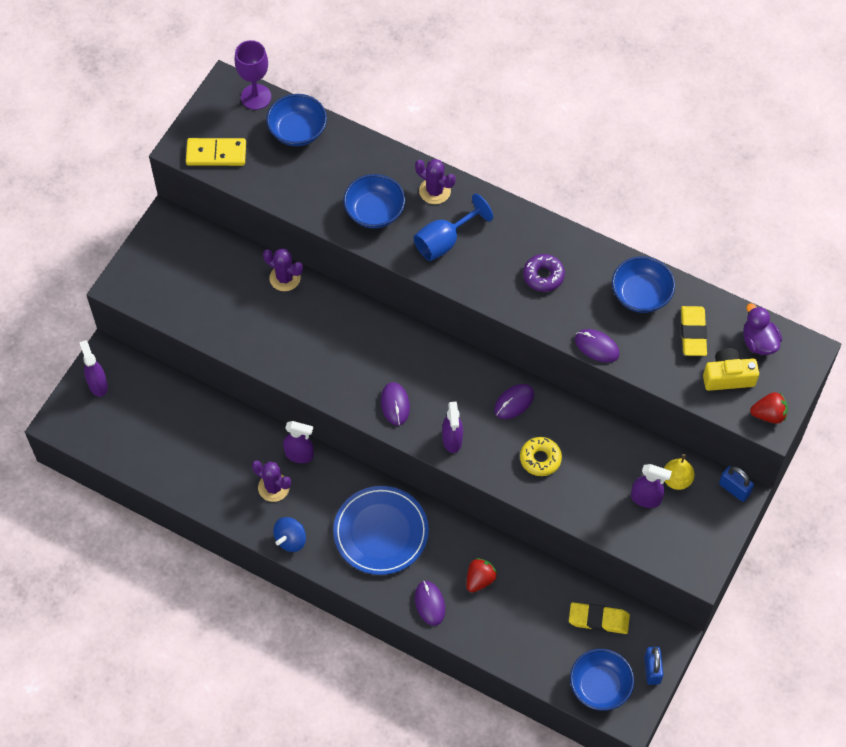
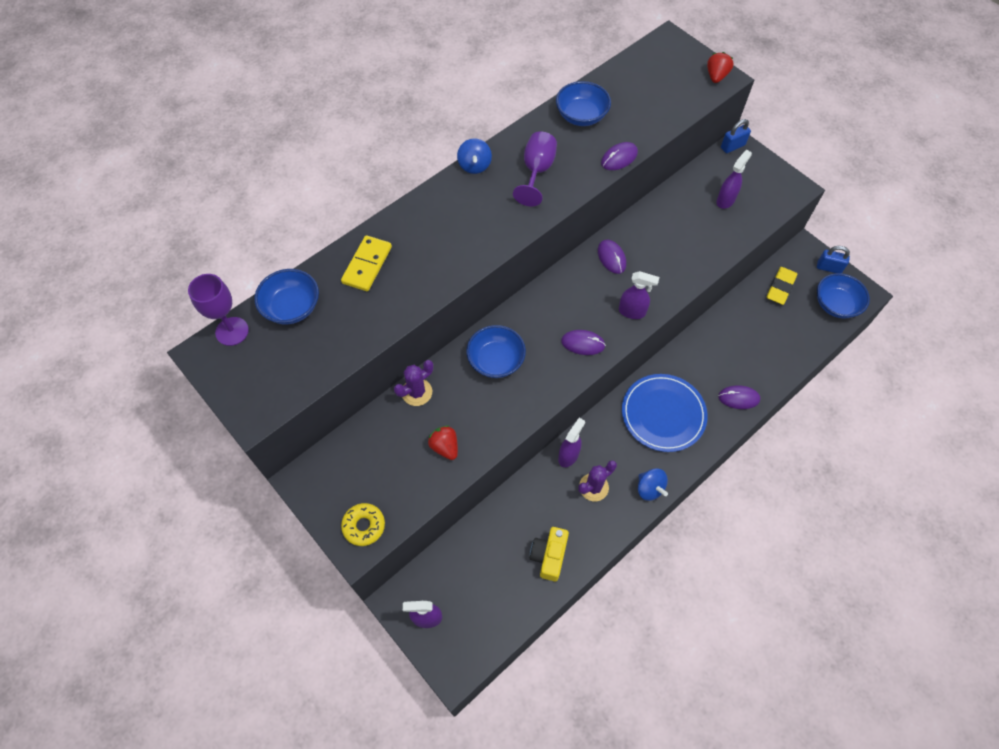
camera: 70 degrees left, 0 degrees up
(216, 154) = (279, 386): yellow domino -> yellow domino (367, 265)
(374, 212) = (414, 272): blue bowl -> blue bowl (496, 360)
(435, 191) = (415, 220): purple cactus -> none
(444, 241) = (471, 229): blue goblet -> none
(480, 579) = (726, 355): red strawberry -> red strawberry (445, 447)
(526, 218) = (474, 165): none -> blue spinning top
(540, 459) = (670, 256): yellow donut -> yellow donut (364, 526)
(543, 276) = (537, 171): purple donut -> purple goblet
(676, 480) = (715, 177): yellow pear -> none
(693, 333) = (629, 96): yellow eraser -> none
(728, 376) = (675, 88): yellow camera -> yellow camera (549, 556)
(758, 342) = (651, 62): purple duck -> none

